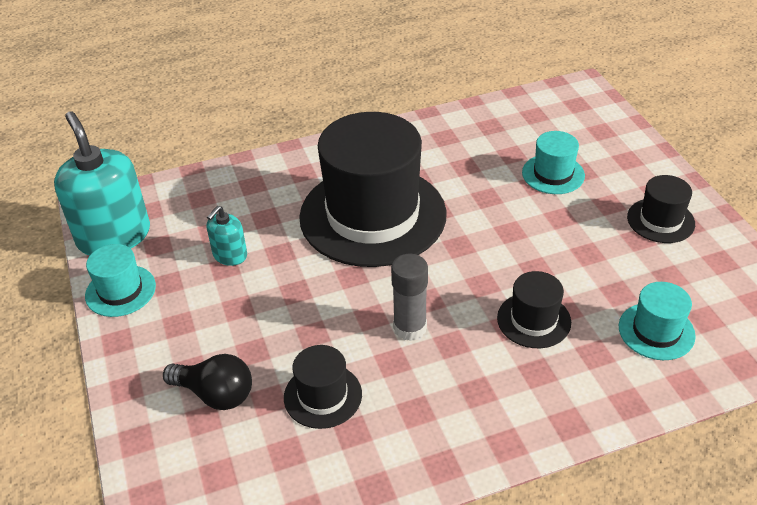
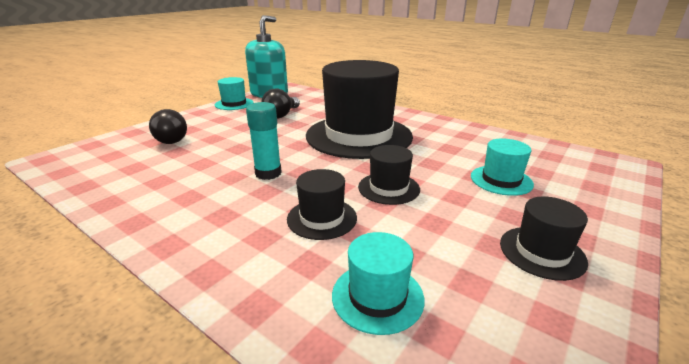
camera: 55 degrees right, 15 degrees down
(230, 255) = (281, 115): turquoise soap dispenser -> black light bulb
(323, 396) = (187, 164): black hat -> black hat (388, 188)
(410, 328) = (268, 173): grey glue stick -> turquoise glue stick

